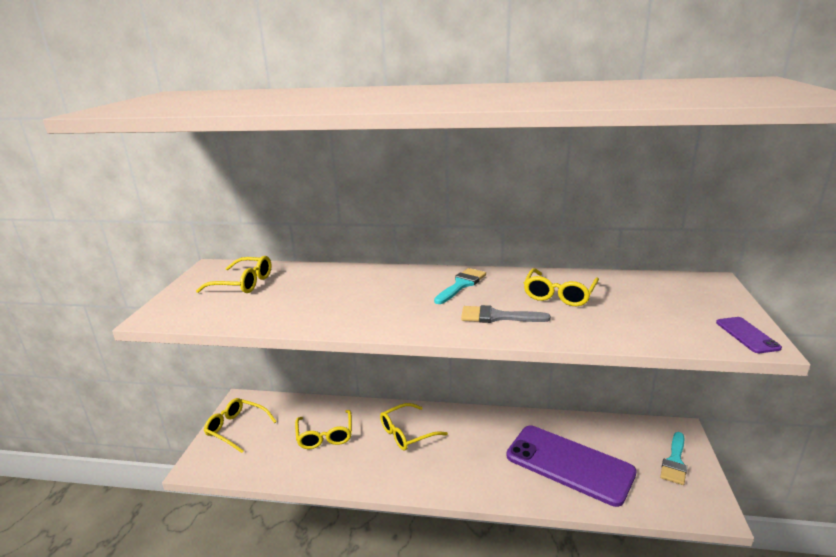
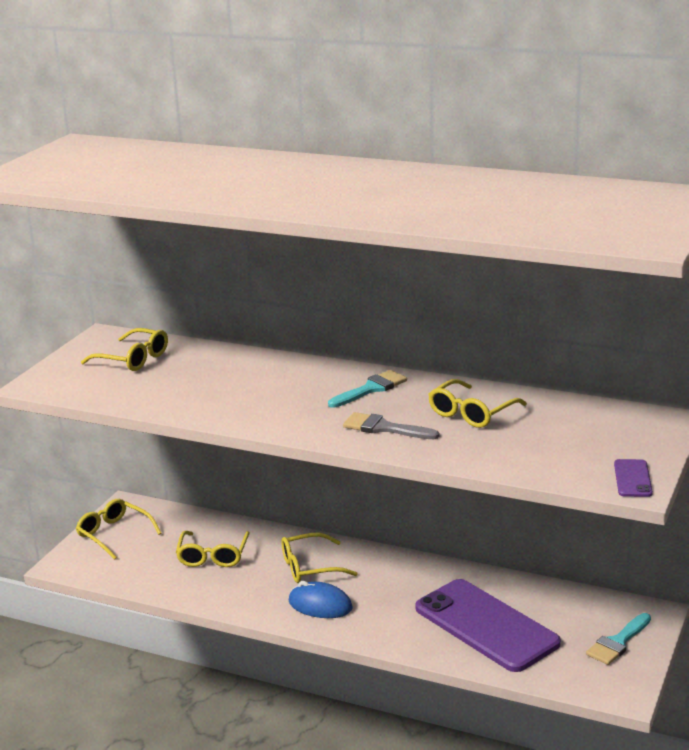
camera: 15 degrees right, 0 degrees up
(430, 468) = (320, 605): none -> blue mouse

